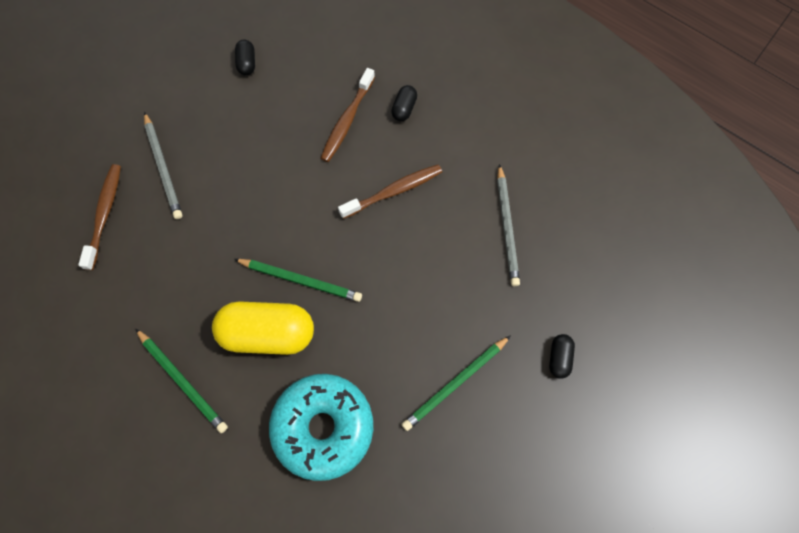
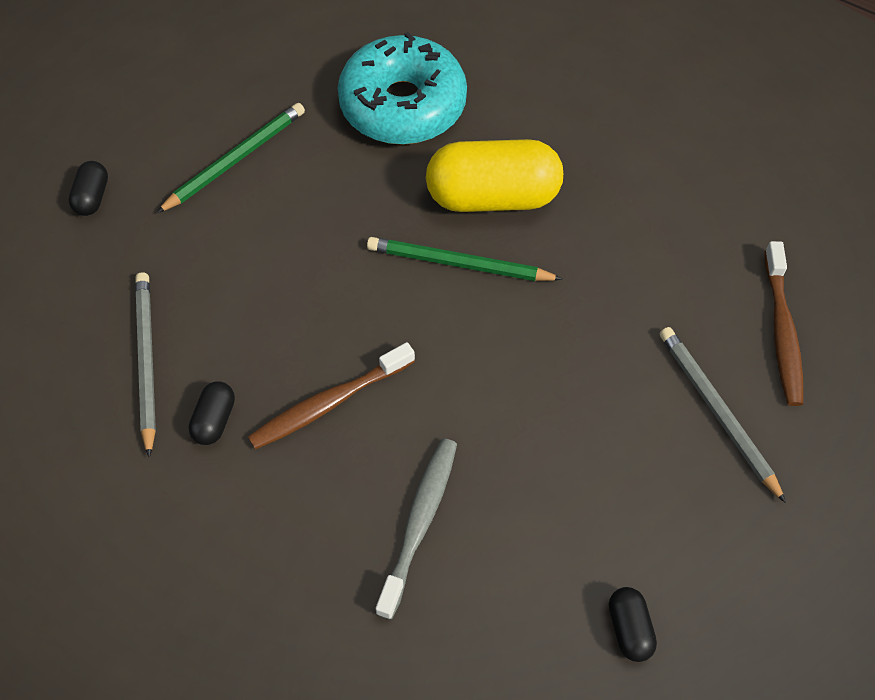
camera: 175 degrees right, 10 degrees down
(183, 381) = (592, 137): green pencil -> none
(347, 120) = (419, 524): brown toothbrush -> grey toothbrush
(404, 108) = (317, 556): black capsule -> black capsule (214, 420)

